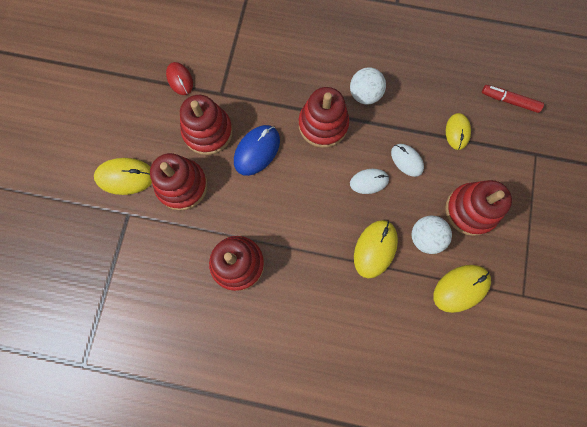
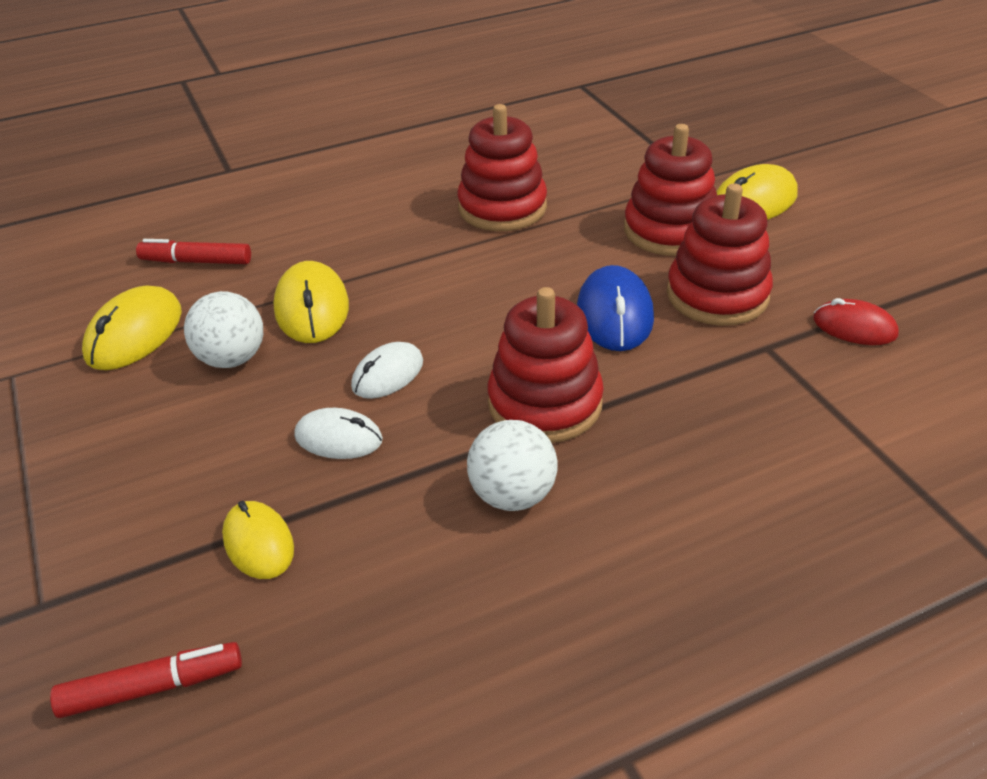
camera: 145 degrees right, 35 degrees down
(410, 331) = (196, 261): none -> red marker
(470, 210) = (162, 433): red stacking toy -> none

